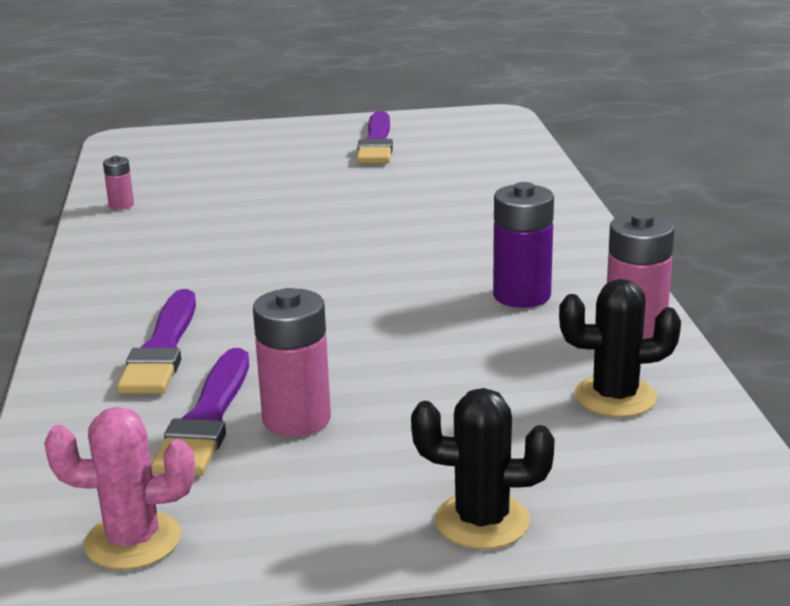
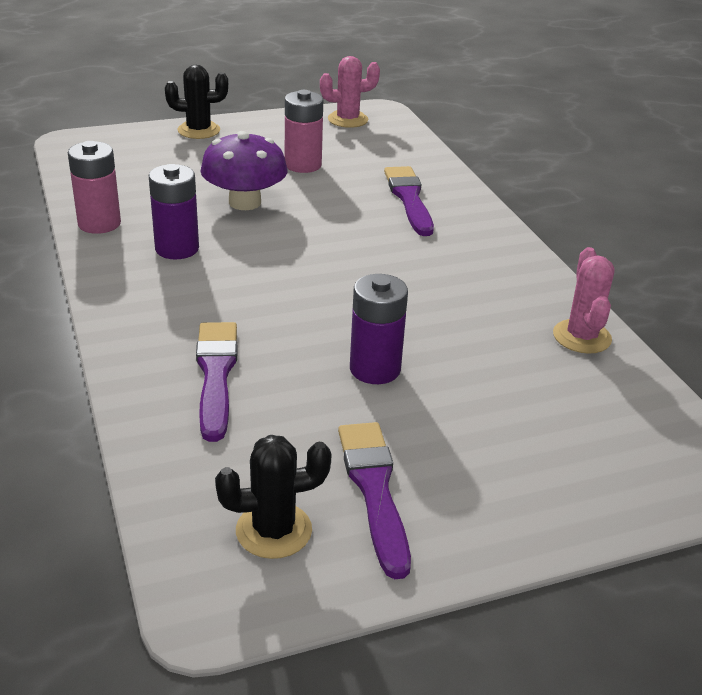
camera: 165 degrees right, 10 degrees up
(121, 205) = (581, 337): pink battery -> pink cactus
(207, 419) = (351, 163): purple brush -> purple brush (216, 375)
(337, 193) = (375, 369): none -> purple battery
(418, 354) = (245, 202): none -> purple mushroom
(615, 397) = (124, 182): black cactus -> black cactus (274, 530)

